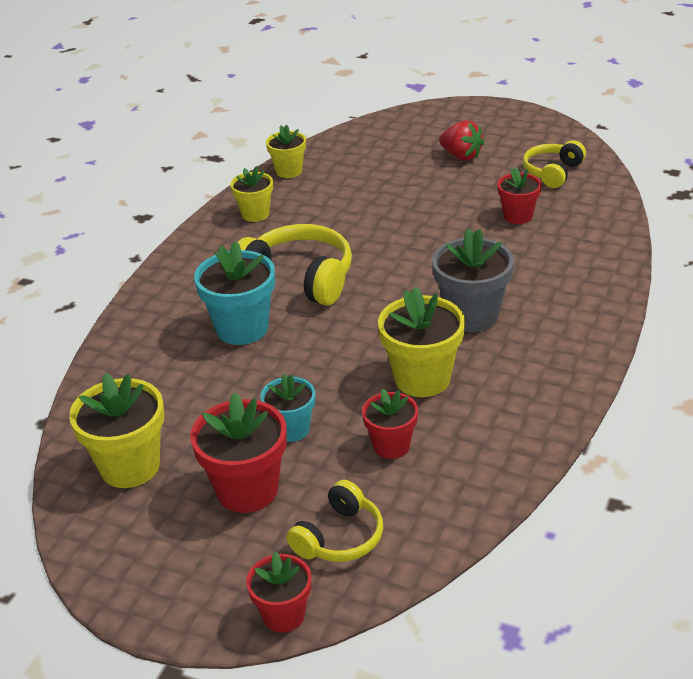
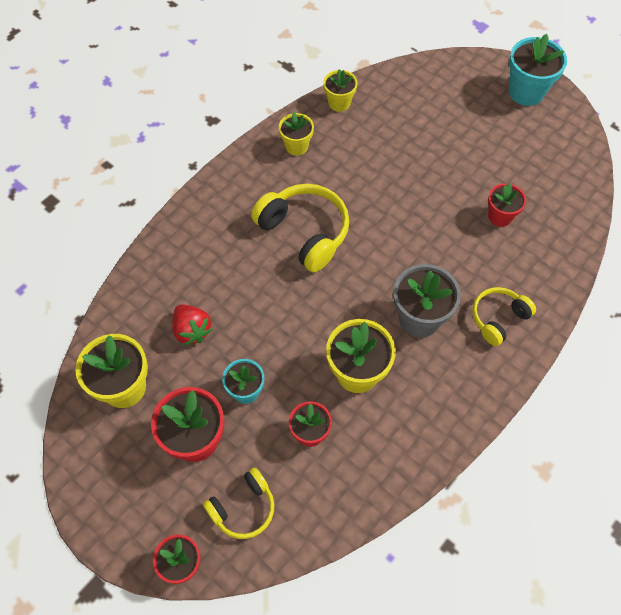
camera: 15 degrees right, 25 degrees up
(242, 328) = (245, 273): turquoise flower pot -> turquoise flower pot (526, 92)
(461, 156) = (483, 128): red strawberry -> red strawberry (192, 330)
(552, 172) = (549, 173): yellow headphones -> yellow headphones (498, 318)

